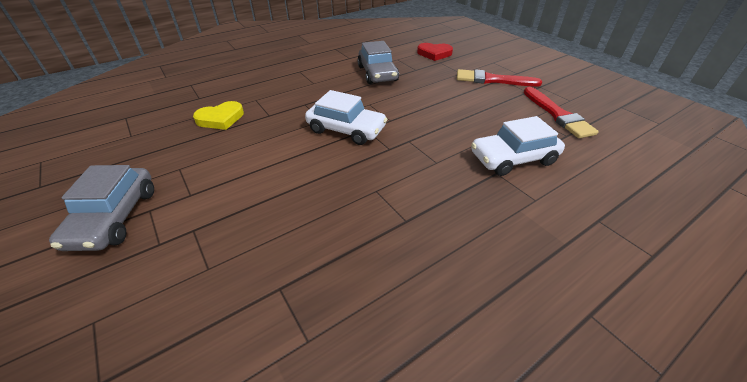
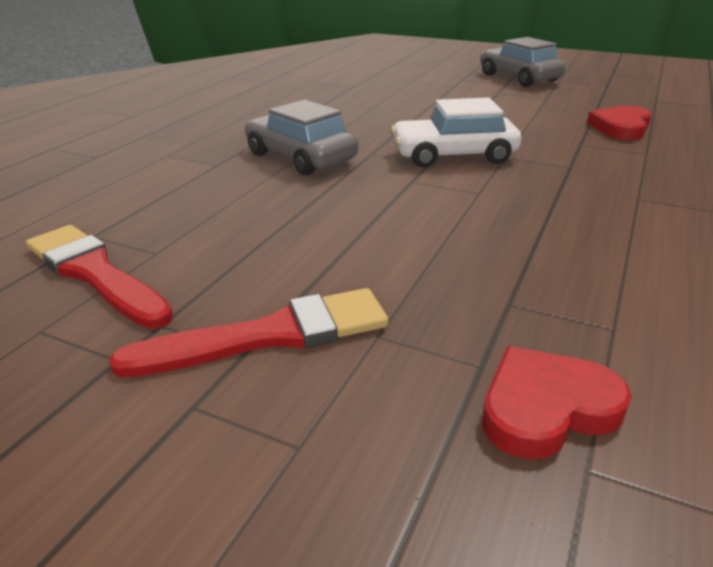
camera: 150 degrees right, 10 degrees down
(221, 119) = (621, 128): yellow heart -> red heart
(377, 74) = (572, 256): grey car -> grey car (300, 157)
(513, 158) = (195, 182): white car -> none

